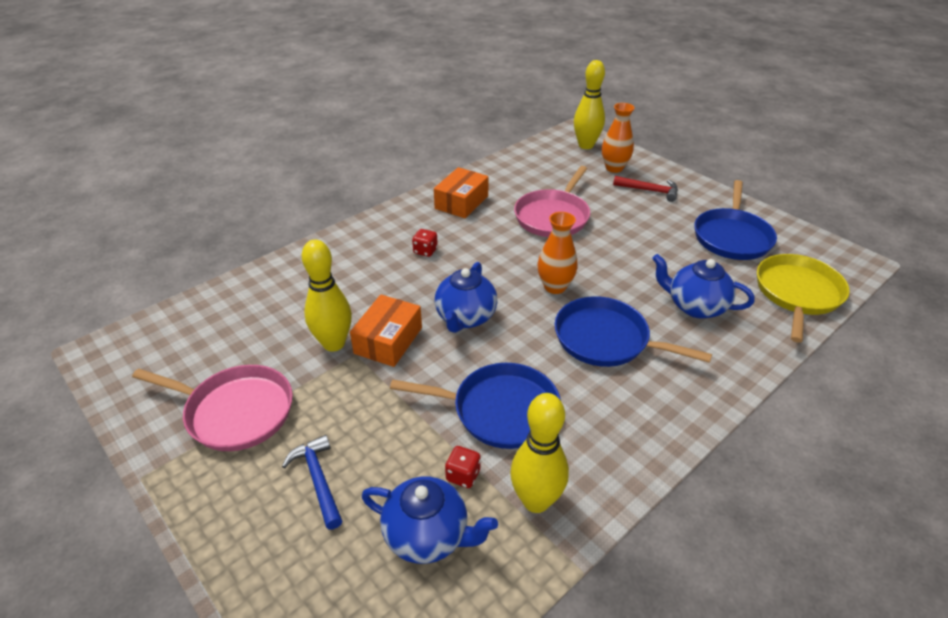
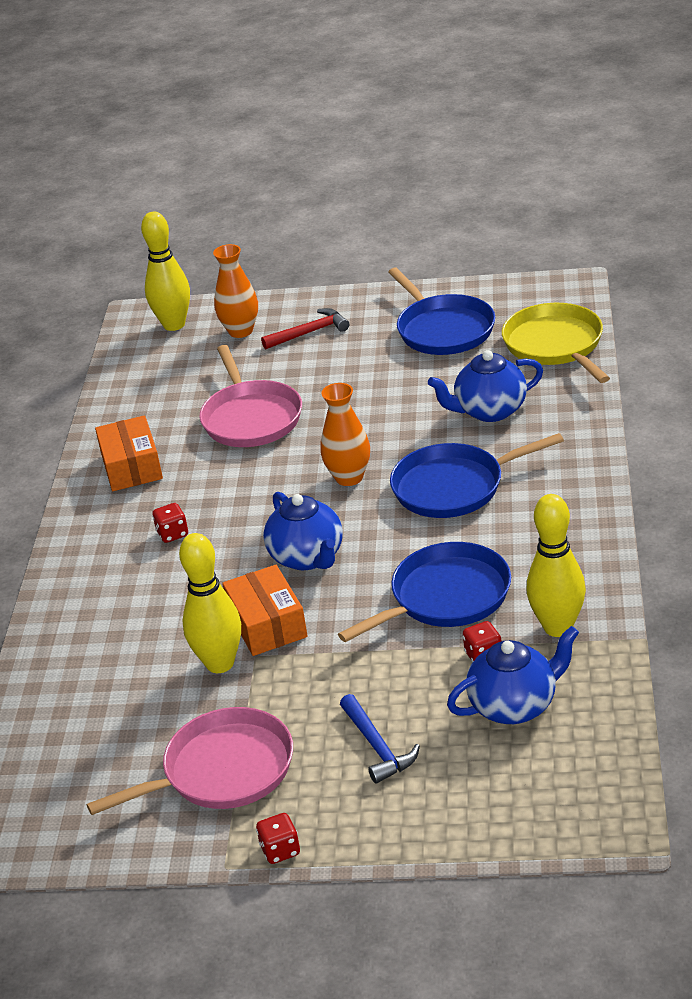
camera: 40 degrees left, 5 degrees down
(174, 497) = (280, 850): none -> red dice
(318, 479) = (377, 747): blue hammer -> blue hammer turned 135 degrees counterclockwise

